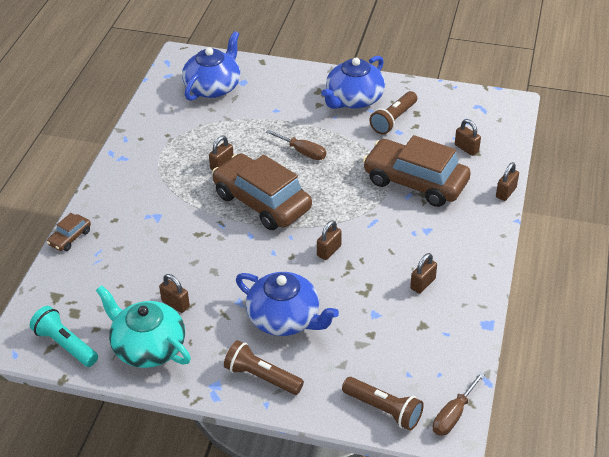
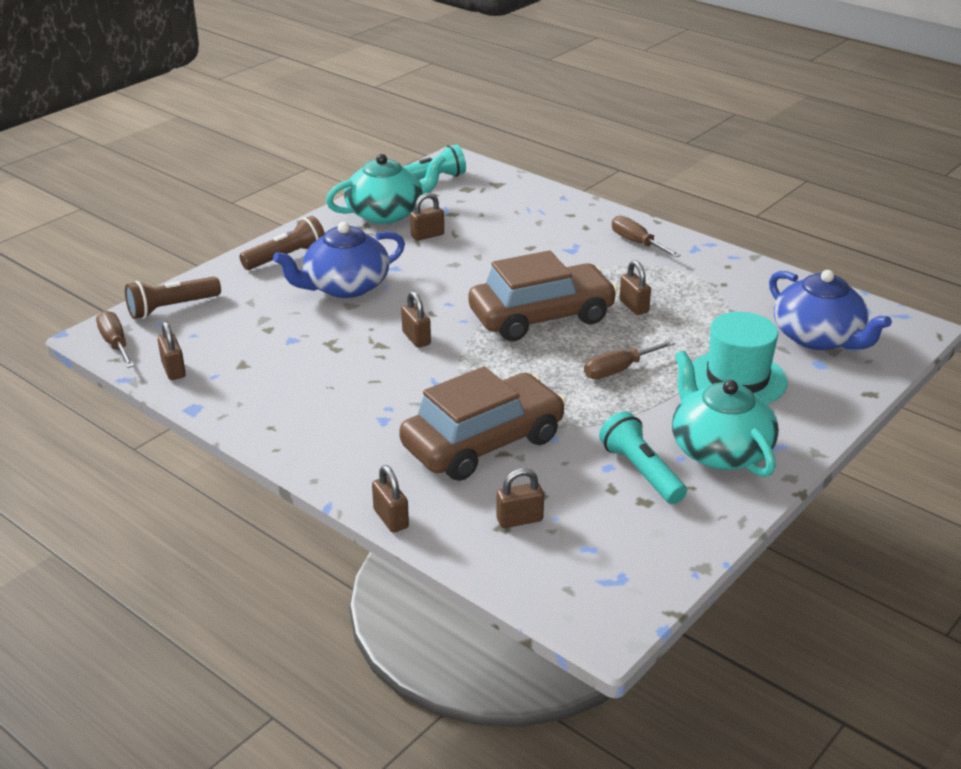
camera: 115 degrees right, 10 degrees down
(70, 238) = (576, 201): brown car -> none
(128, 187) = (637, 243): none -> brown screwdriver
(280, 107) = (737, 378): none -> turquoise hat
(354, 99) = (719, 450): blue teapot -> turquoise teapot
(393, 120) = (641, 472): brown flashlight -> turquoise flashlight
(423, 284) = (300, 385): brown padlock -> brown padlock (173, 370)

